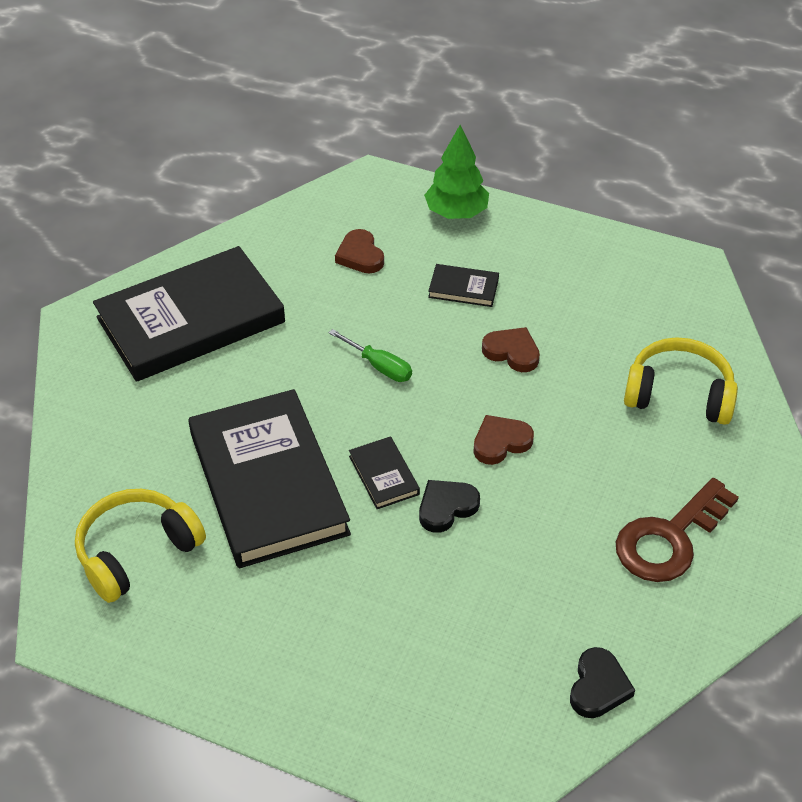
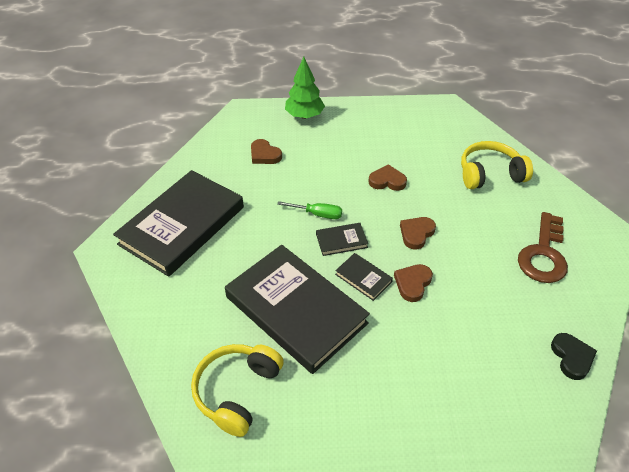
camera: 25 degrees left, 0 degrees up
(446, 507) = (412, 283): black heart -> brown heart
(463, 288) = (336, 155): black book -> black book (341, 241)

